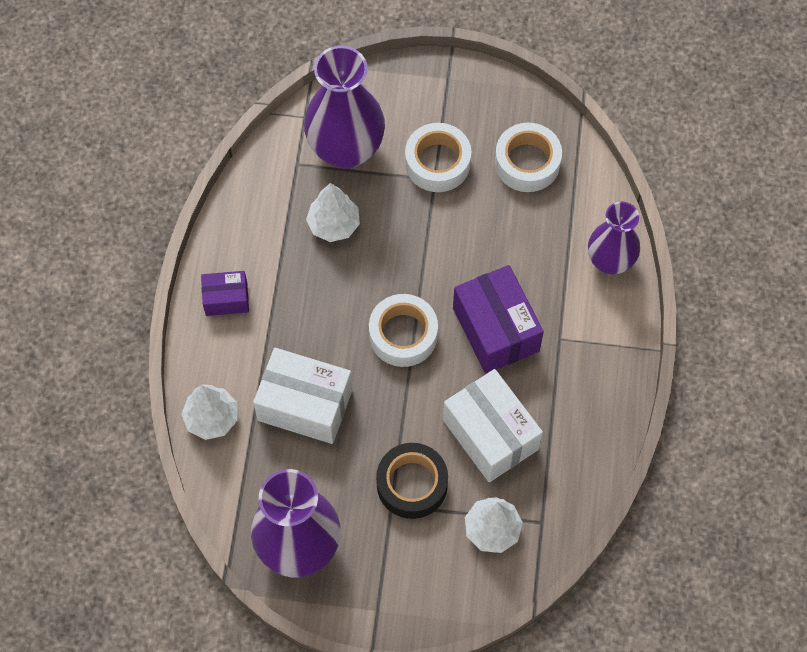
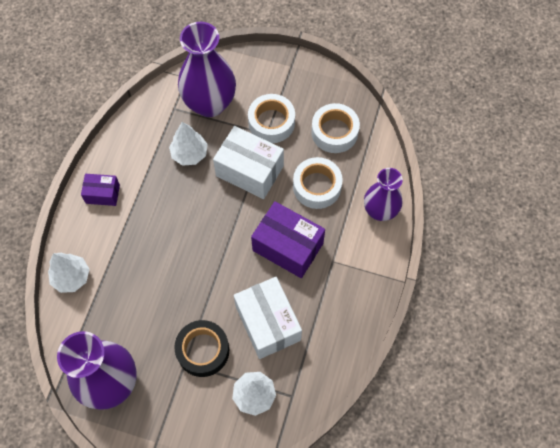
camera: 10 degrees right, 0 degrees up
(305, 405) = (139, 279): white box -> white box (249, 171)
(403, 335) = (221, 239): white tape -> white tape (317, 186)
(495, 329) = (287, 247): purple box -> purple box turned 45 degrees counterclockwise

